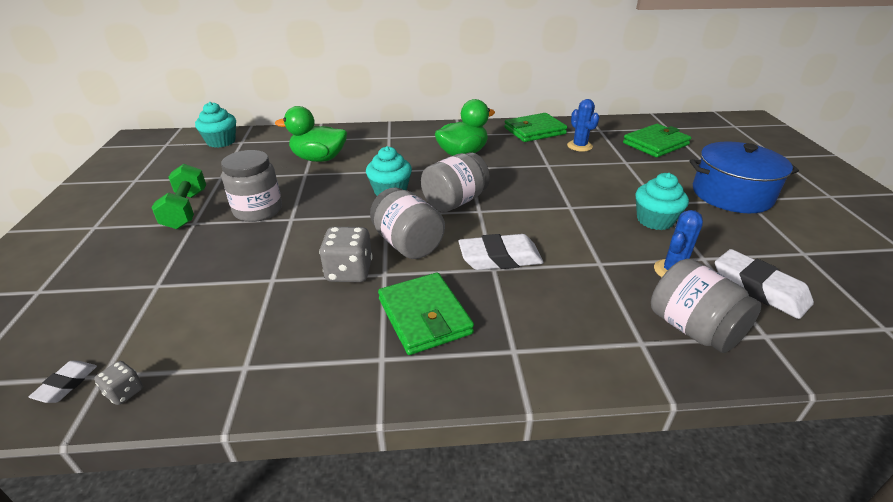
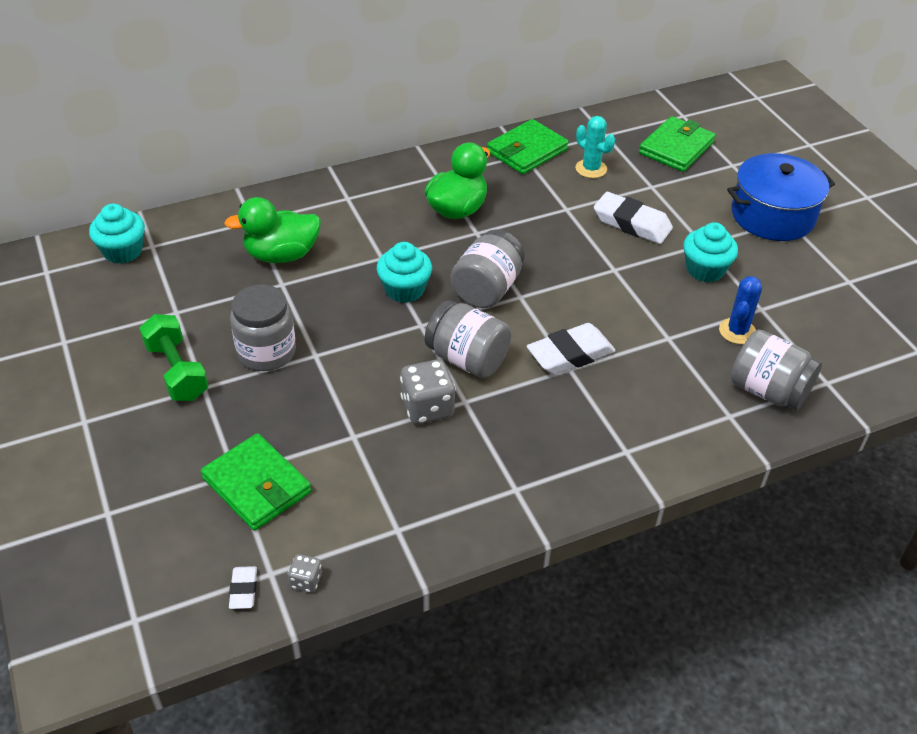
camera: 20 degrees left, 10 degrees up
(424, 316) = (530, 438): green wallet -> green wallet (257, 485)
(579, 146) = (591, 169): blue cactus -> turquoise cactus
(759, 288) = (815, 333): white eraser -> white eraser (632, 223)

